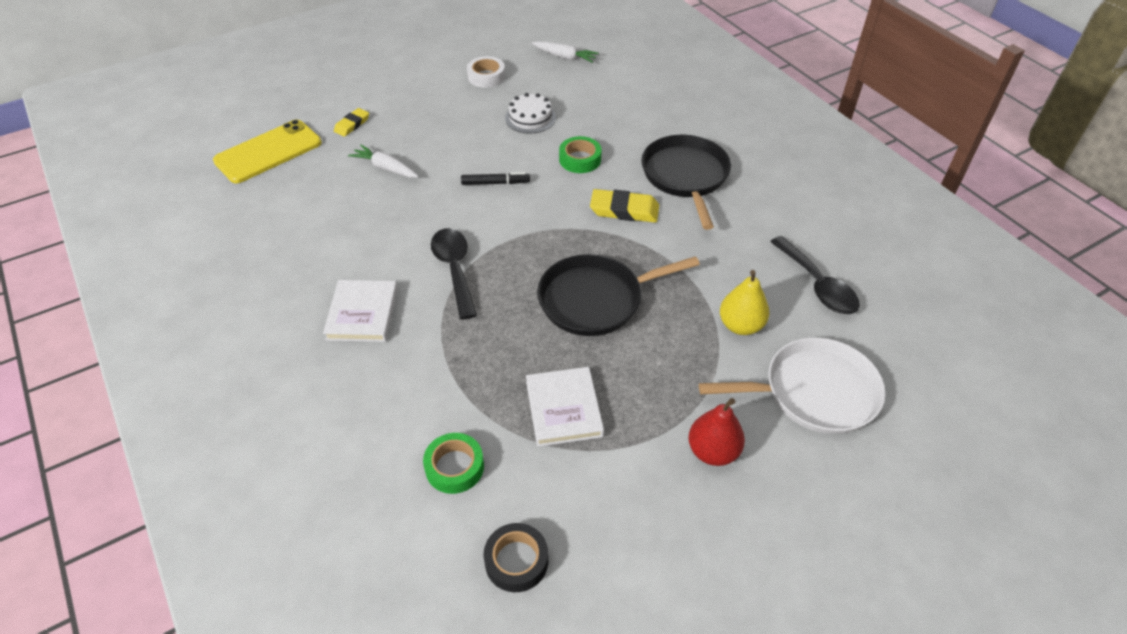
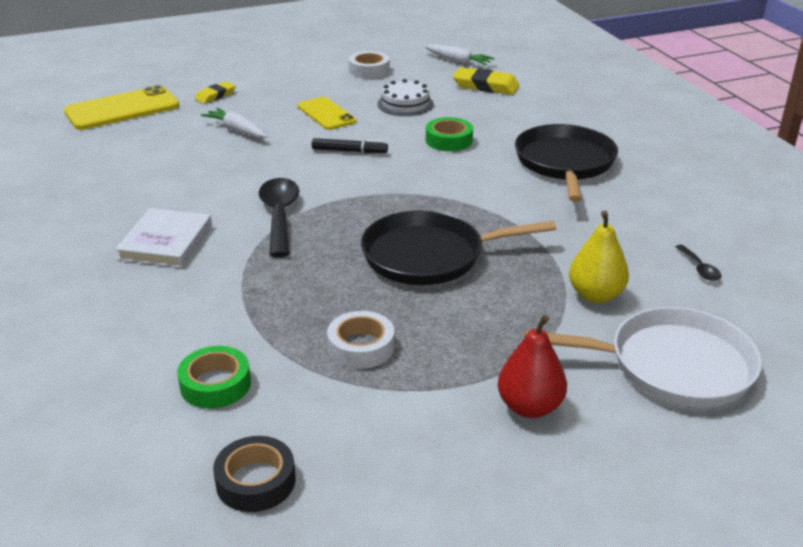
camera: 10 degrees right, 15 degrees down
(462, 138) = (326, 114): none -> yellow phone
(564, 409) = (361, 347): white book -> white tape
(624, 210) = (486, 184): yellow eraser -> yellow eraser (485, 86)
(817, 285) = (699, 268): black spoon -> black spoon, size x0.47

